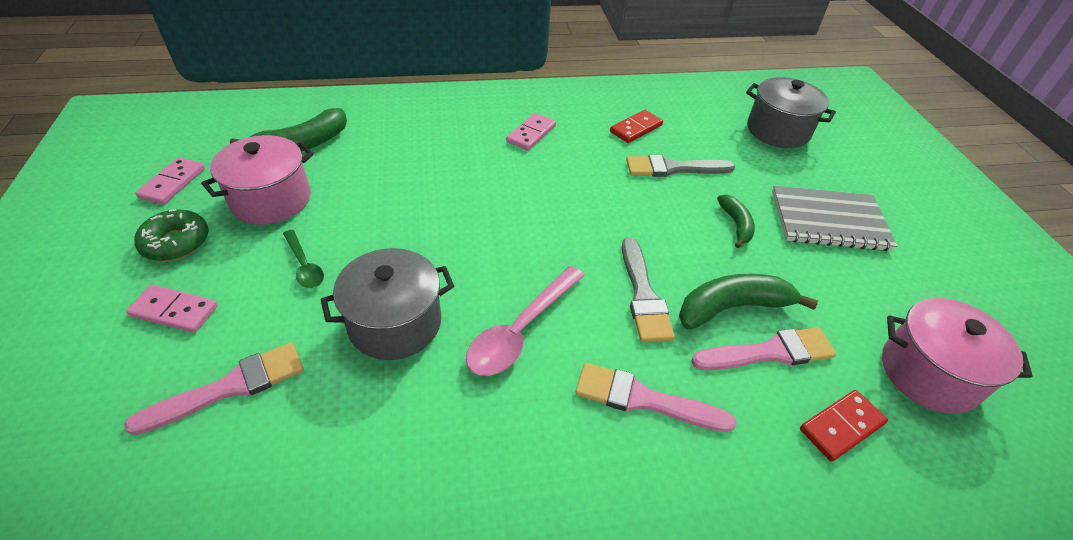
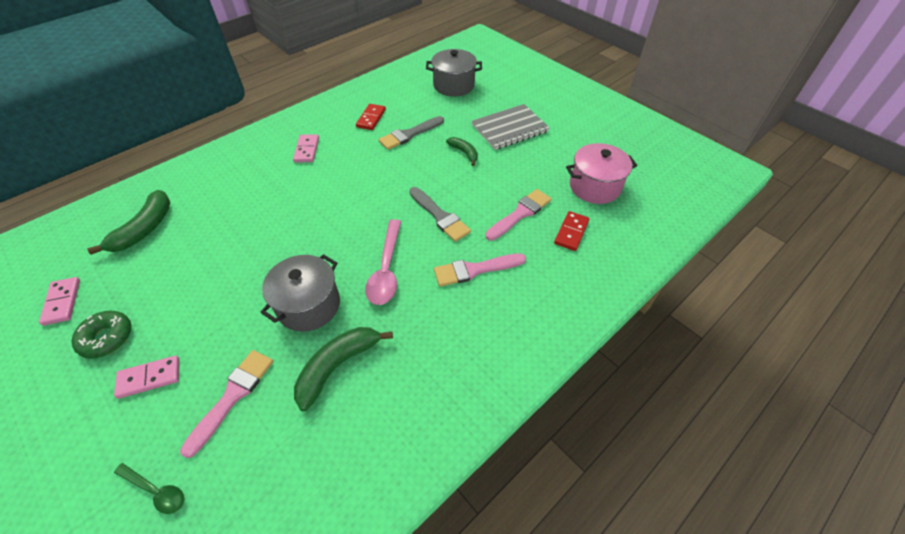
camera: 30 degrees left, 5 degrees up
(271, 200) = (156, 275): pink pot -> none
(304, 265) = (219, 304): green spoon -> green spoon (156, 491)
(732, 307) = (489, 200): green banana -> green banana (338, 366)

